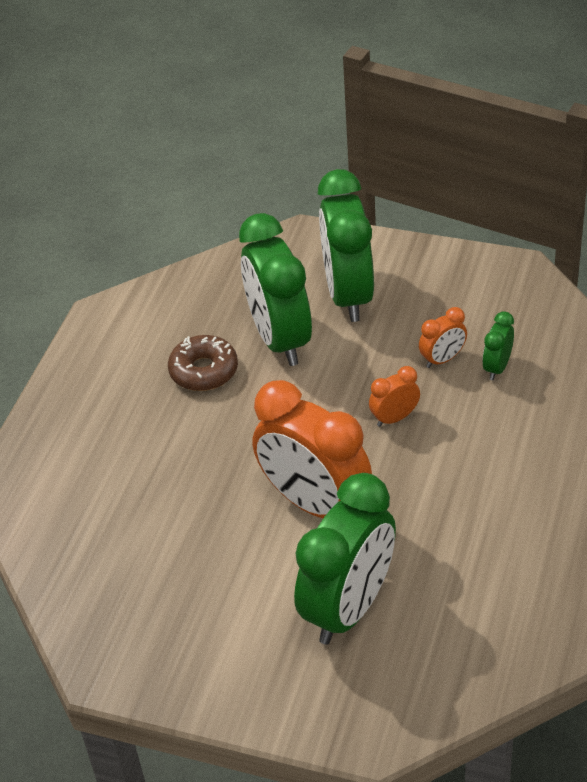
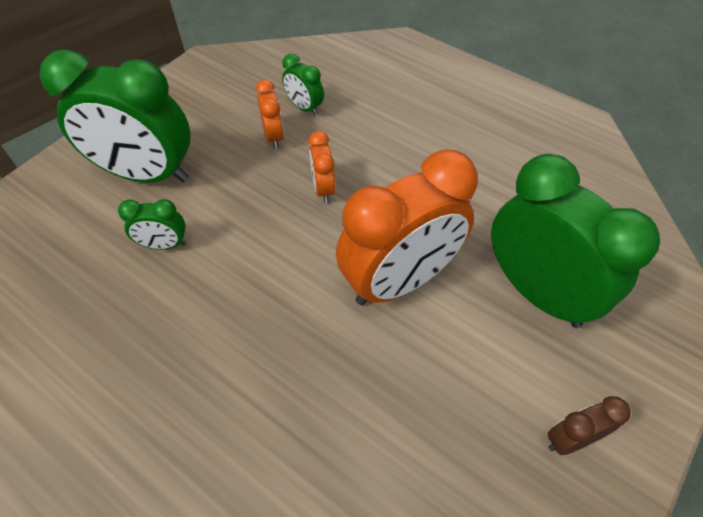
camera: 75 degrees left, 10 degrees up
(204, 371) = (160, 328): brown donut -> none
(210, 654) = (571, 439): none -> brown clock
(280, 339) = (164, 245): green clock -> green clock, size x0.44

